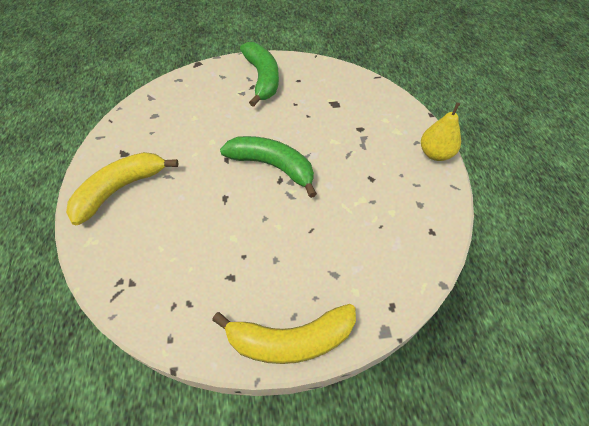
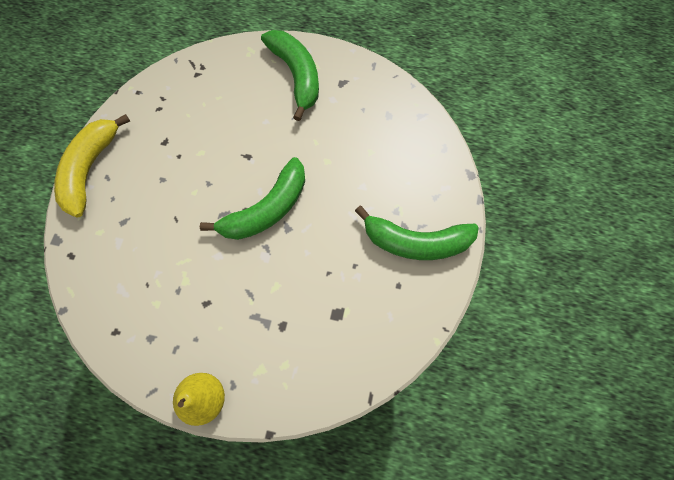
camera: 110 degrees right, 15 degrees up
(120, 189) = (296, 76): yellow banana -> green banana

